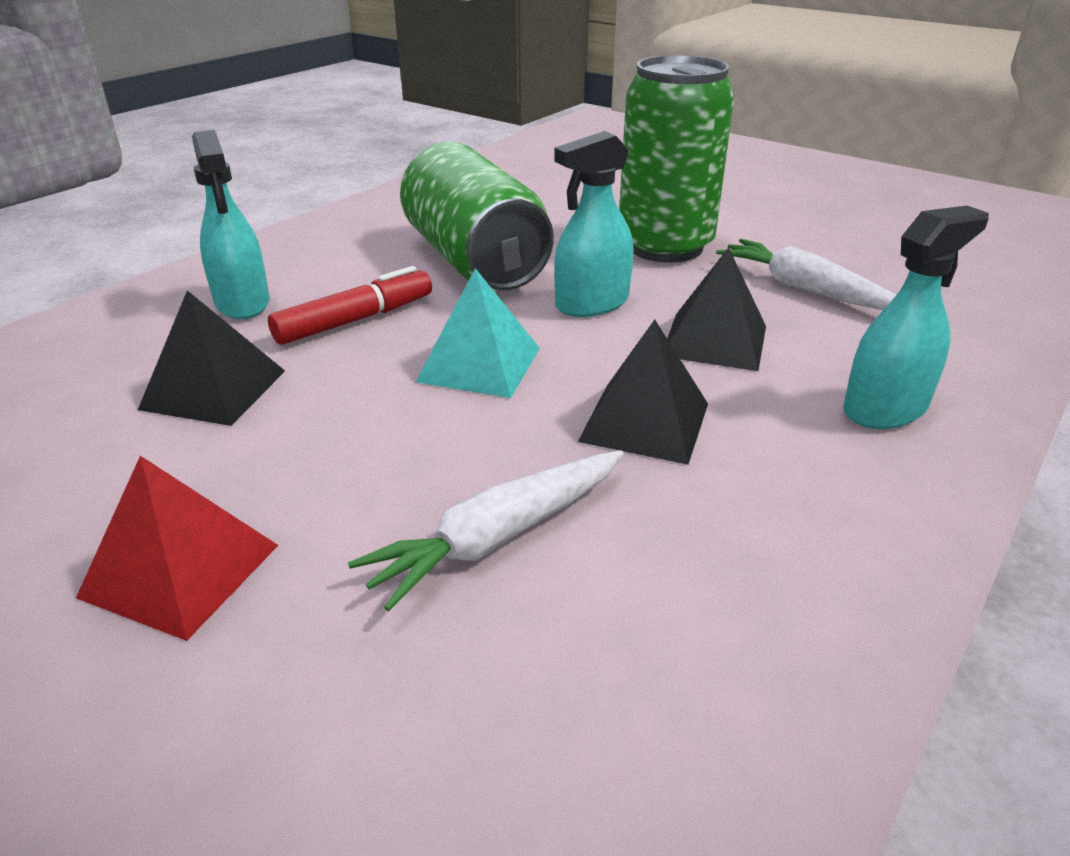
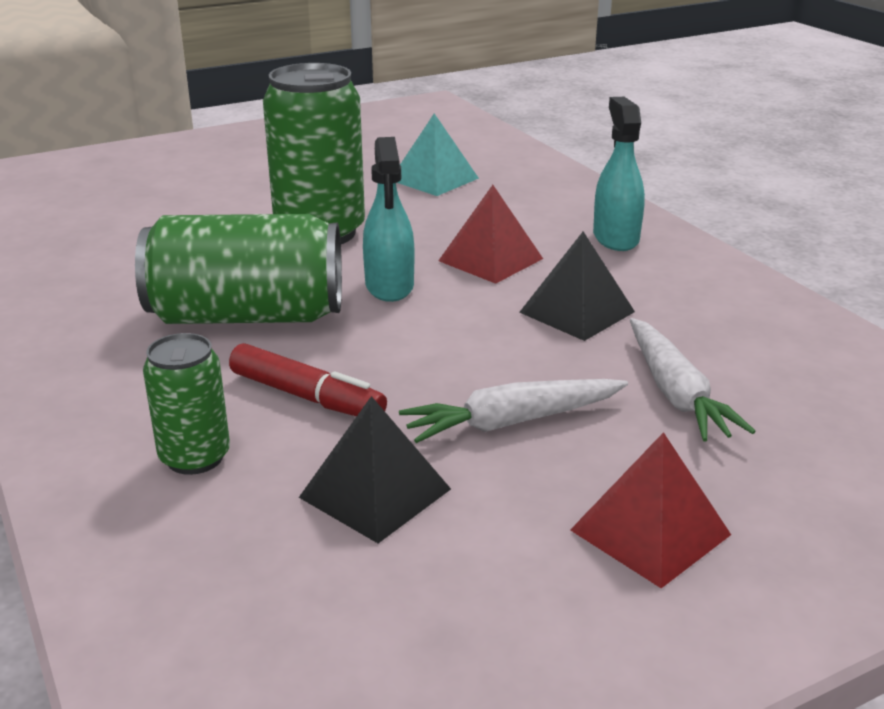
camera: 65 degrees left, 5 degrees down
(242, 303) = (195, 457): turquoise spray bottle -> green can
(355, 320) = (307, 397): red marker -> red marker turned 135 degrees clockwise
(479, 364) = (445, 354): turquoise pyramid -> turquoise pyramid (434, 179)
(714, 340) = (490, 259): black pyramid -> red pyramid
(805, 289) = (447, 210): white carrot -> white carrot (512, 422)

